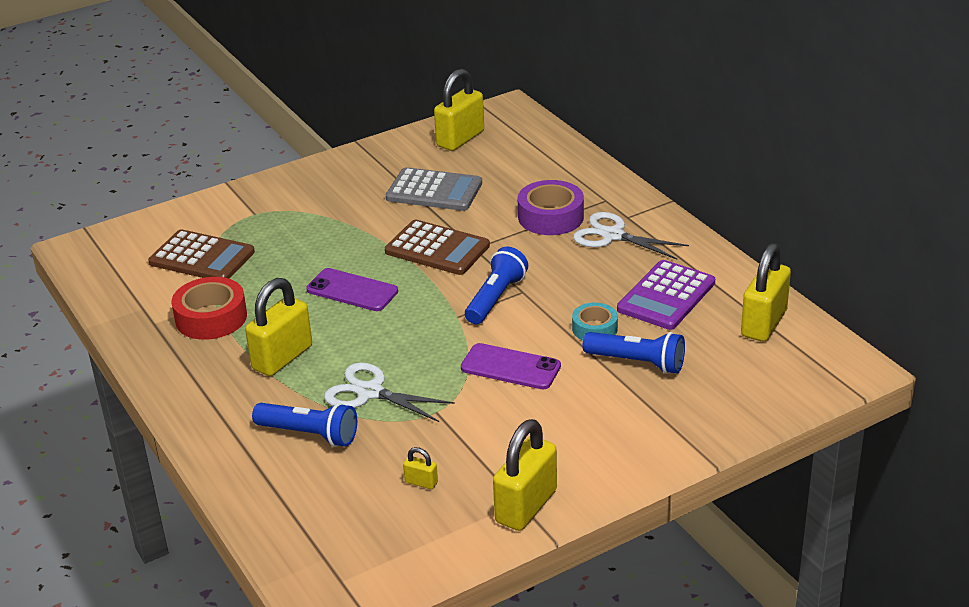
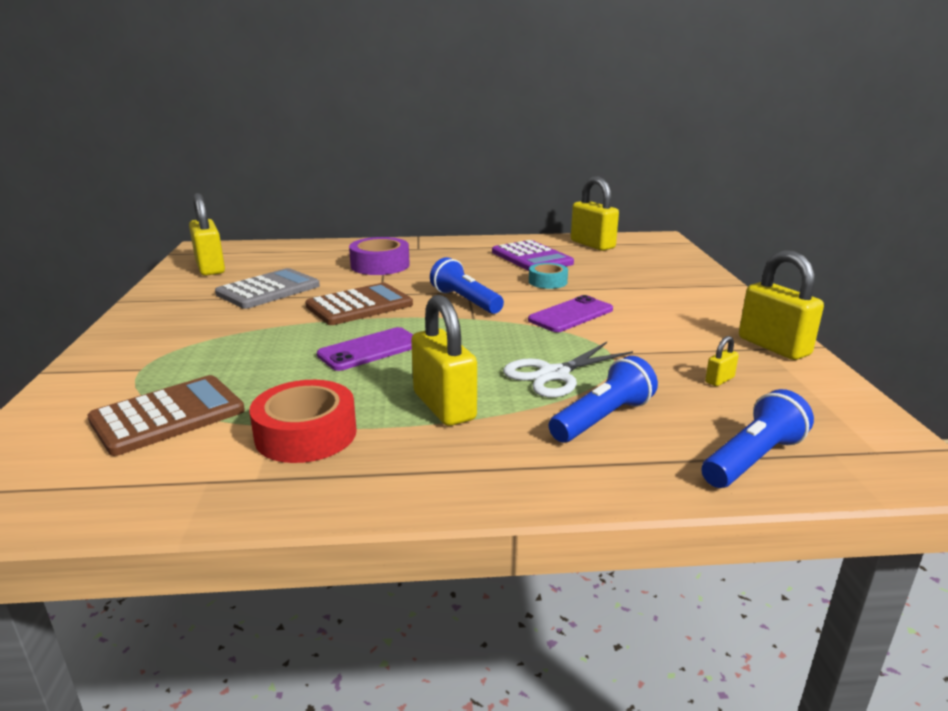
camera: 65 degrees left, 10 degrees down
(613, 235) = (435, 255): white scissors -> none
(637, 363) = (604, 279): blue flashlight -> blue flashlight (753, 459)

